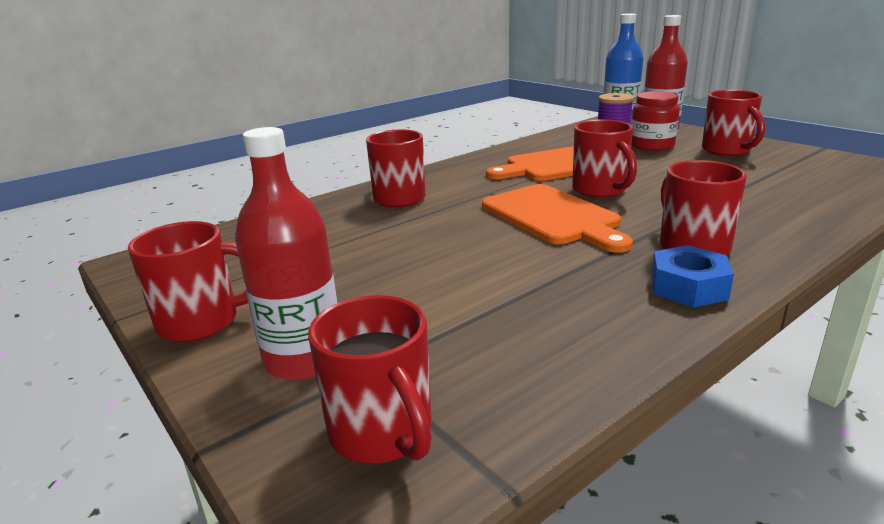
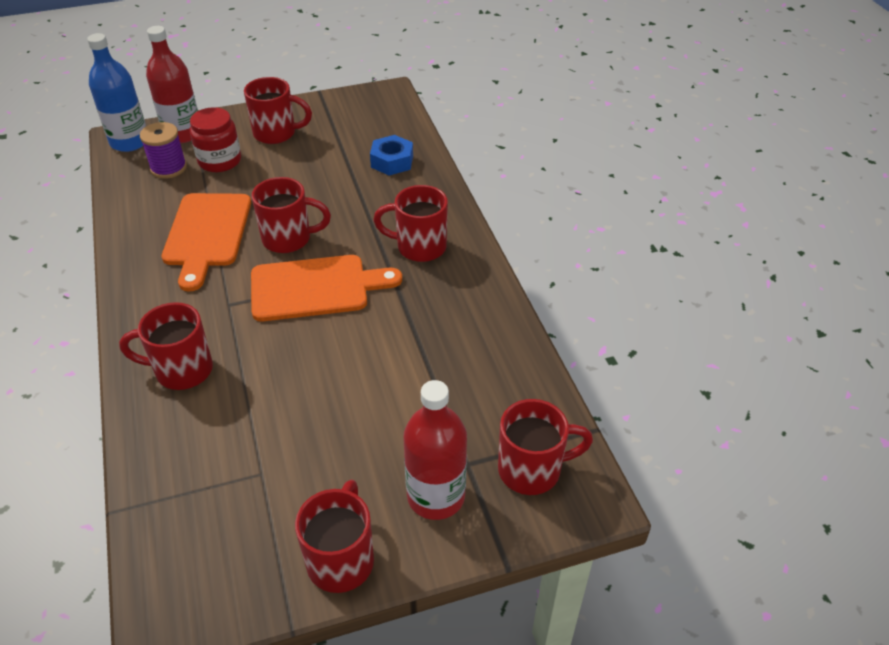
camera: 70 degrees left, 20 degrees up
(688, 287) = (466, 277): blue nut -> blue nut (392, 161)

